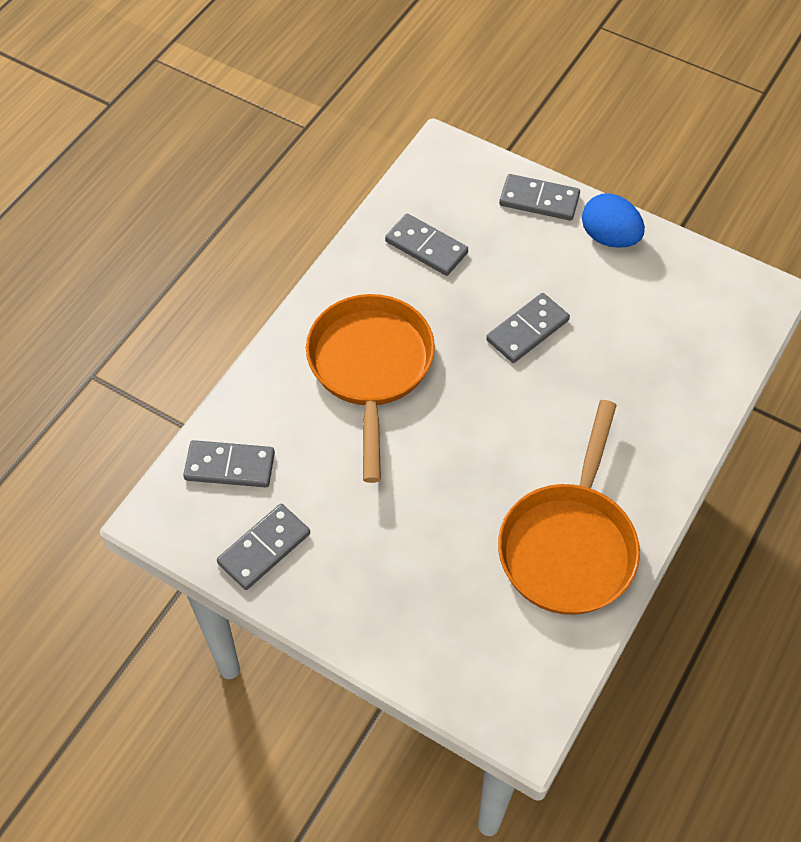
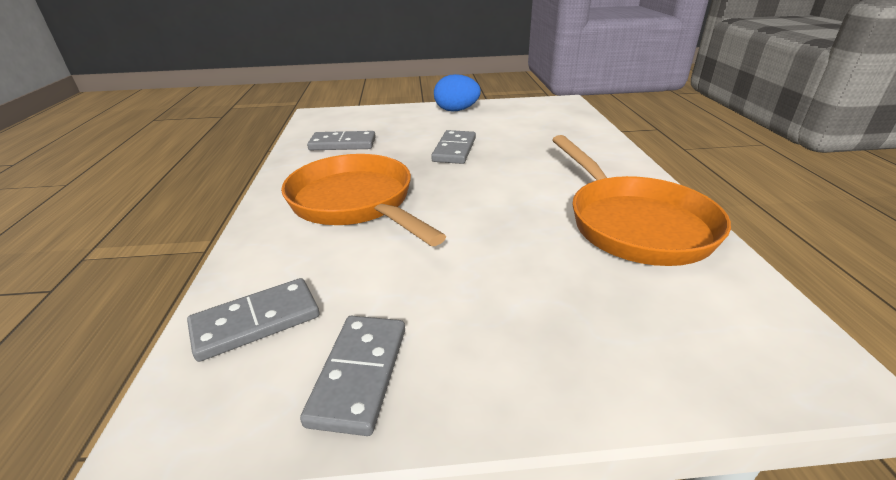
camera: 35 degrees left, 25 degrees down
(539, 200) = (398, 112): grey domino -> none

